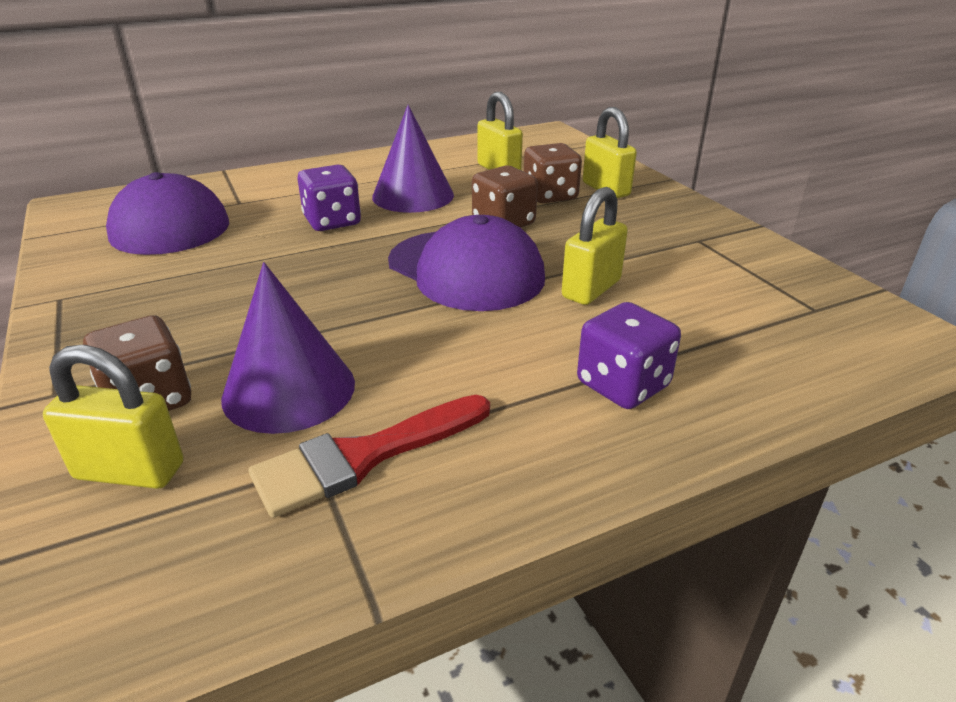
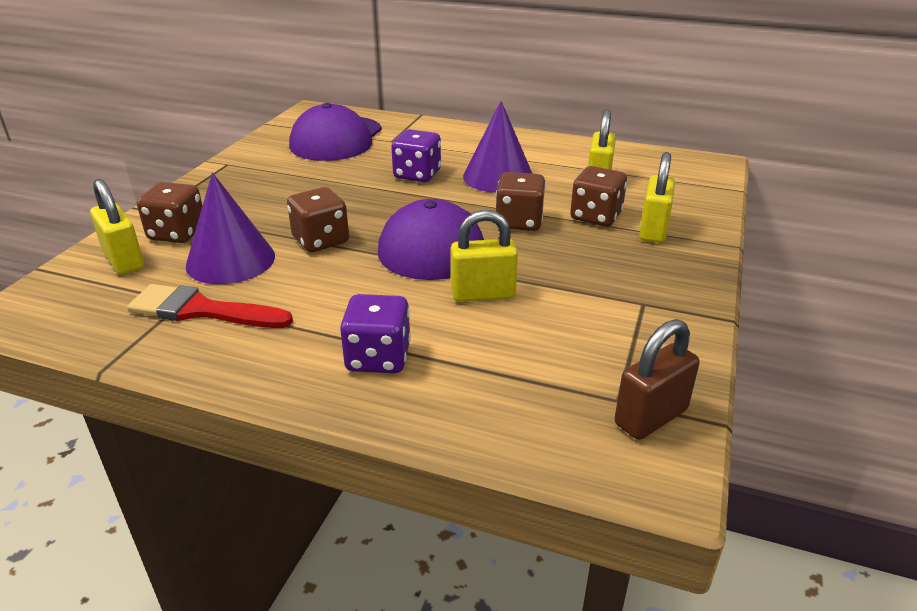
camera: 45 degrees right, 0 degrees up
(355, 319) = (321, 240): none -> brown dice
(851, 308) = (651, 417): none -> brown padlock

